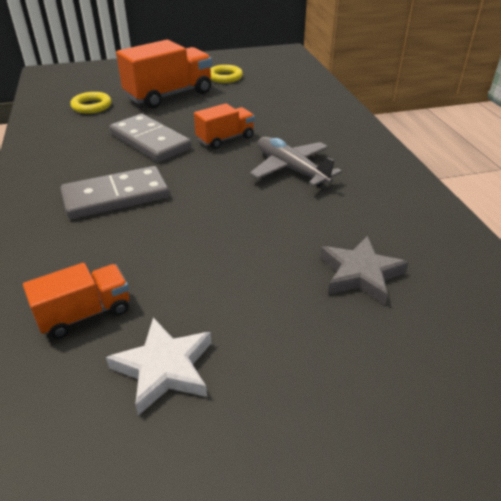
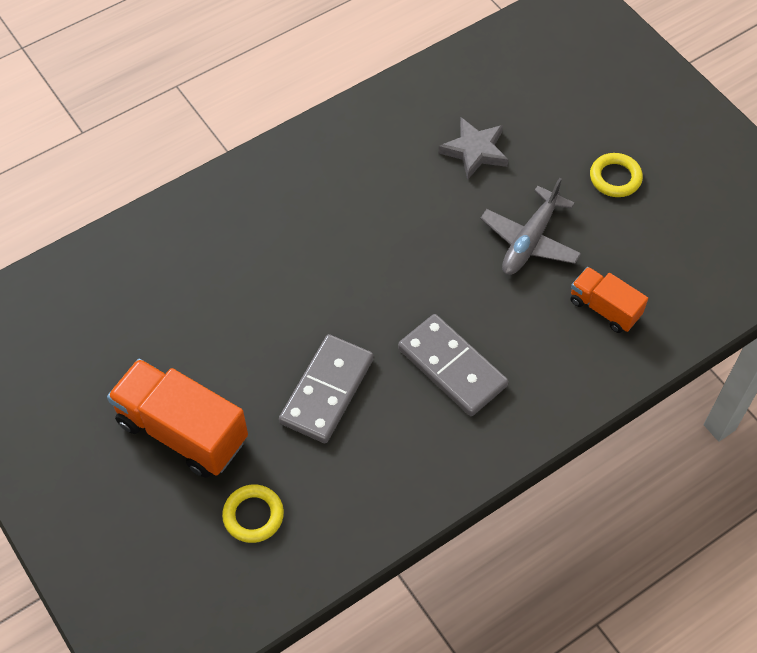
camera: 110 degrees left, 20 degrees up
(164, 368) = (622, 238): white star -> none
(225, 77) = (90, 384): yellow ring -> yellow ring (615, 178)
(225, 139) = (291, 314): orange truck -> none
(291, 169) = (335, 233): grey plane -> grey plane (529, 241)

